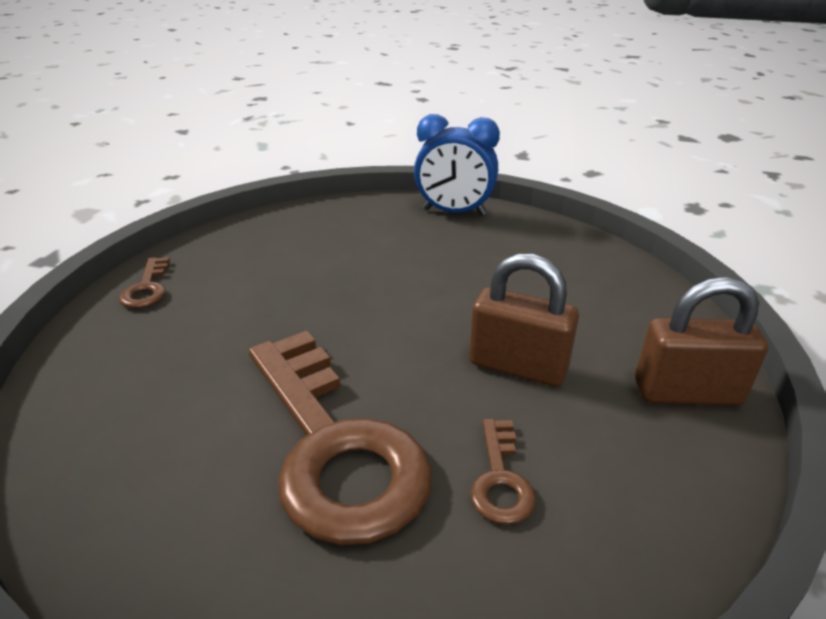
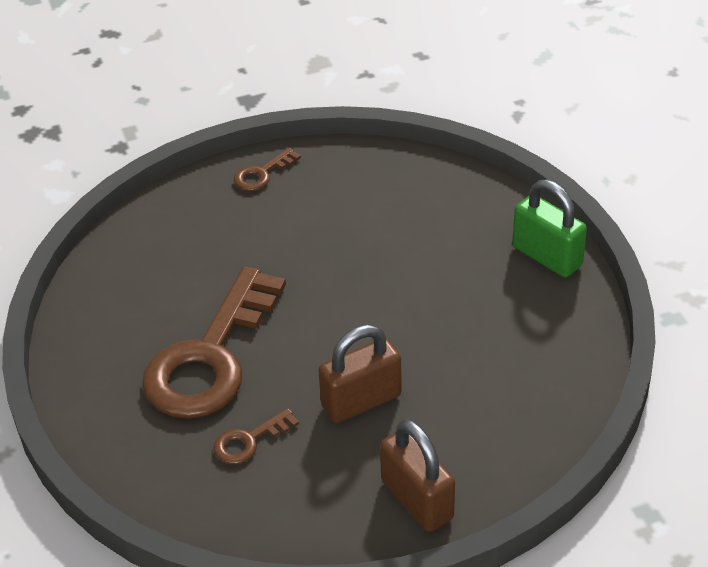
camera: 55 degrees right, 10 degrees up
(454, 212) = (547, 256): blue clock -> green padlock
(518, 366) = (361, 401): brown padlock -> brown padlock turned 75 degrees clockwise

